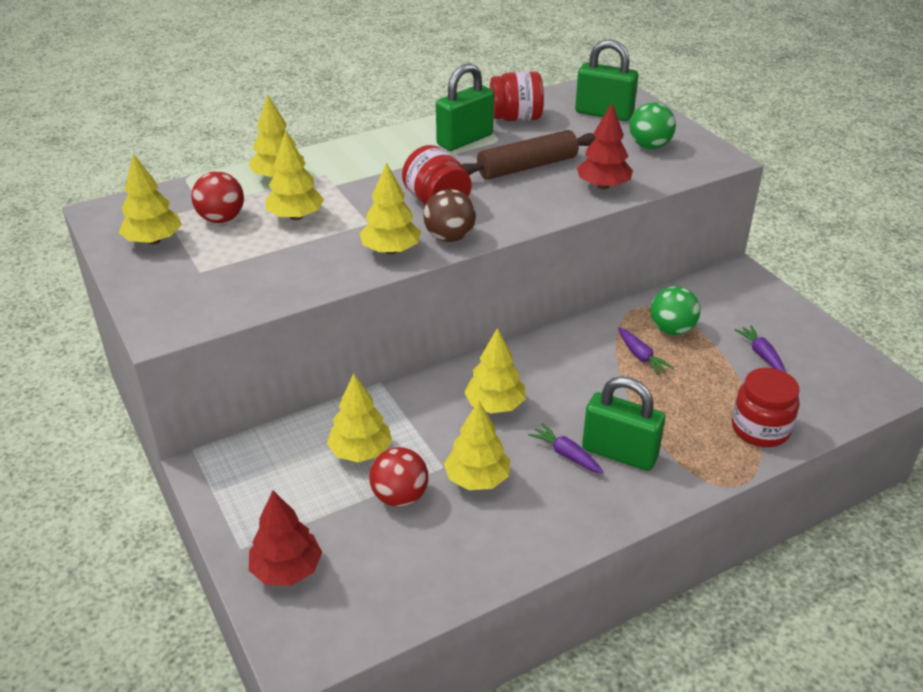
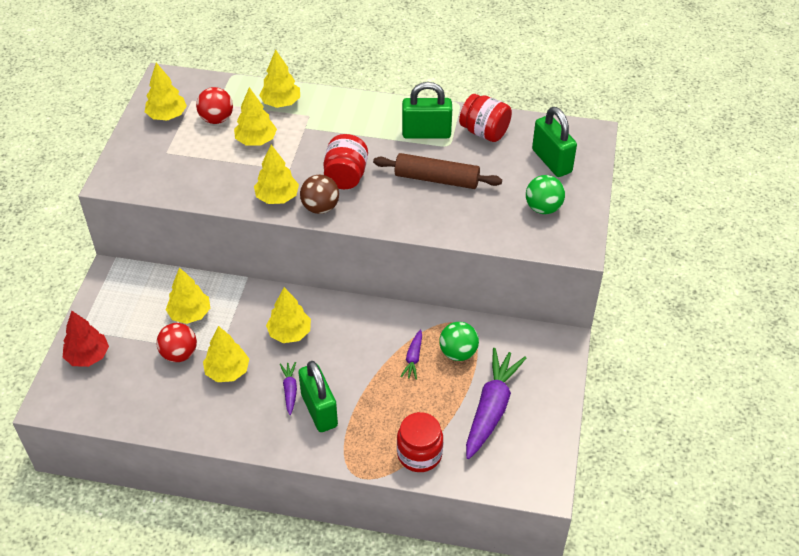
camera: 40 degrees right, 10 degrees up
(603, 186) = (464, 223): red tree -> none
(761, 354) = (491, 408): purple carrot -> purple carrot, size x2.11

